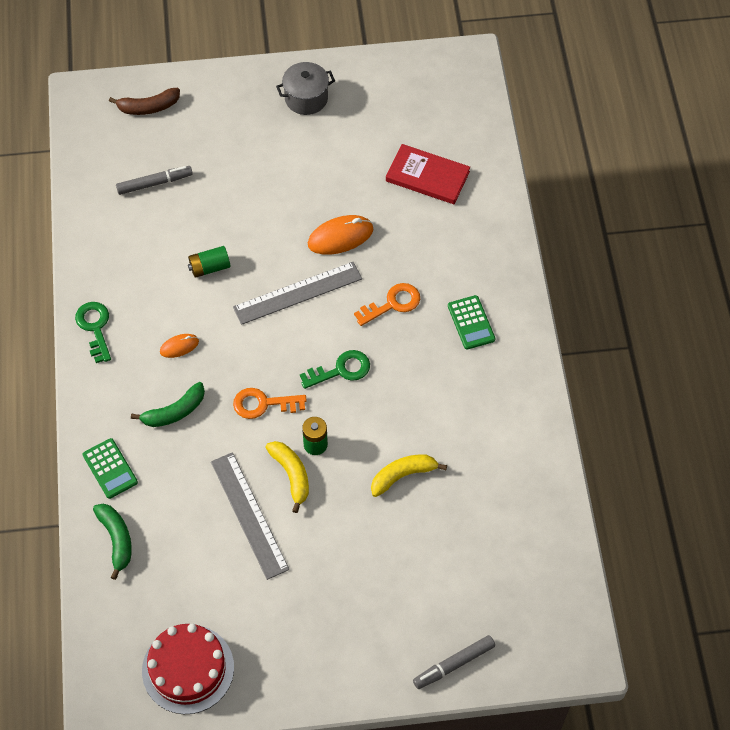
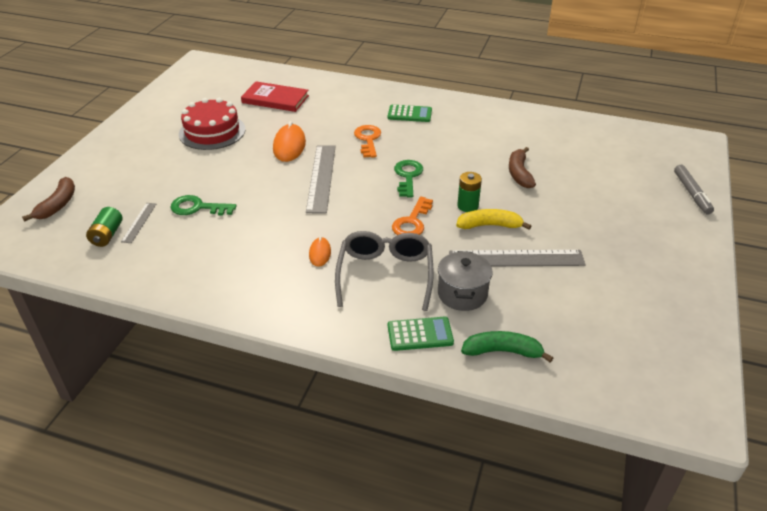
camera: 65 degrees left, 20 degrees down
(95, 327) = (254, 301): green key -> green key (197, 207)
(155, 183) = (139, 222): grey marker -> grey ruler
(174, 412) = (385, 274): green banana -> grey glasses
(188, 669) = (663, 339): red cake -> red cake (212, 132)
(209, 267) = (255, 215): green battery -> green battery (107, 235)
(306, 98) = (150, 128): grey pot -> grey pot (462, 294)
(403, 475) = (519, 173): yellow banana -> brown banana
(427, 176) = (275, 99): red book -> red book turned 60 degrees clockwise

